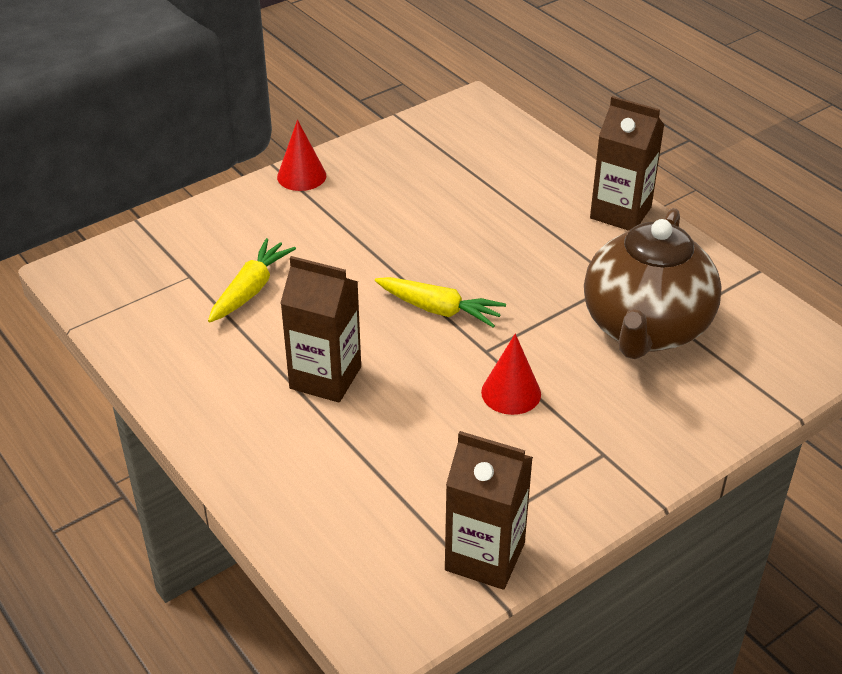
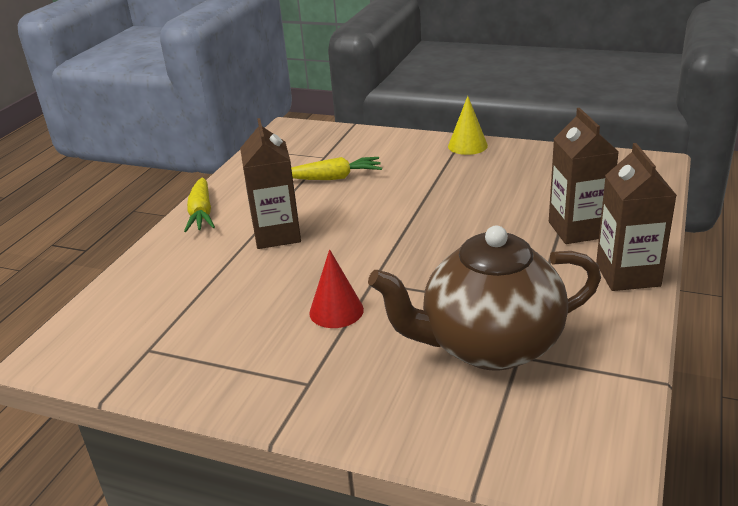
camera: 60 degrees right, 10 degrees down
(301, 176) = (467, 146): red cone -> yellow cone
(439, 310) = (394, 246): yellow carrot -> yellow carrot (201, 213)
(485, 556) = (148, 369): brown carton -> brown carton (578, 229)

